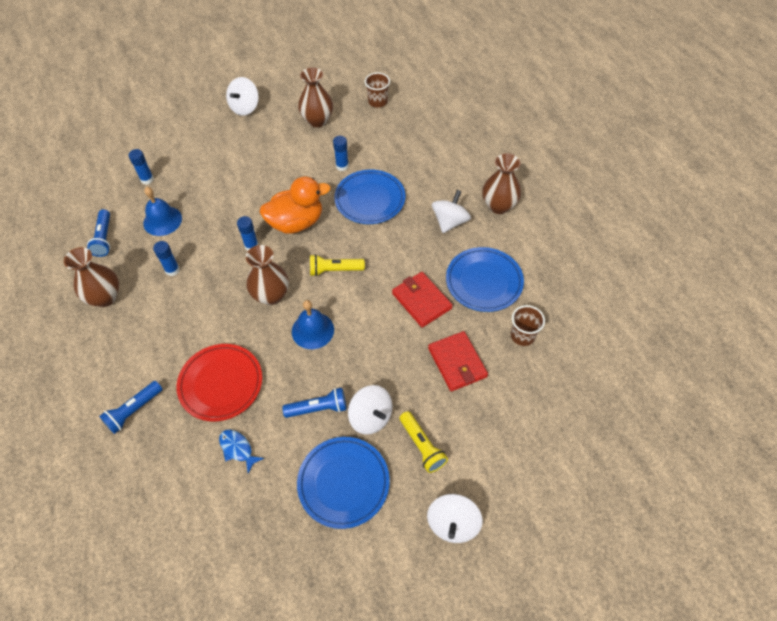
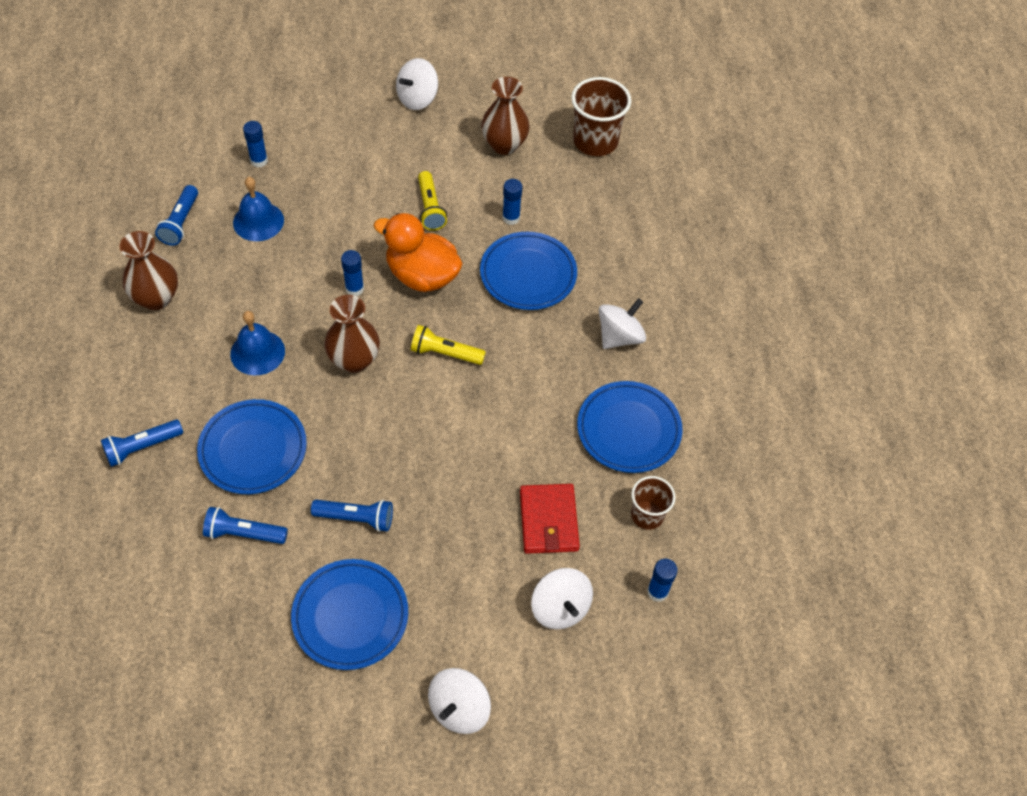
camera: 15 degrees right, 0 degrees up
(172, 270) = (247, 289): blue glue stick -> blue glue stick (657, 592)
(221, 384) = (253, 450): red plate -> blue plate
(238, 449) = (244, 533): blue fish -> blue flashlight
(296, 222) = (422, 276): orange duck -> orange duck turned 150 degrees counterclockwise
(312, 330) = (387, 421): blue bell -> blue bell (257, 352)
(371, 417) = (414, 550): white spinning top -> white spinning top (560, 608)
(378, 101) = (595, 141): brown cup -> brown cup, size x1.64
(421, 301) = (538, 428): red wallet -> none
(422, 446) = (461, 606): yellow flashlight -> yellow flashlight (430, 208)
(498, 206) = (694, 335): brown vase -> none

